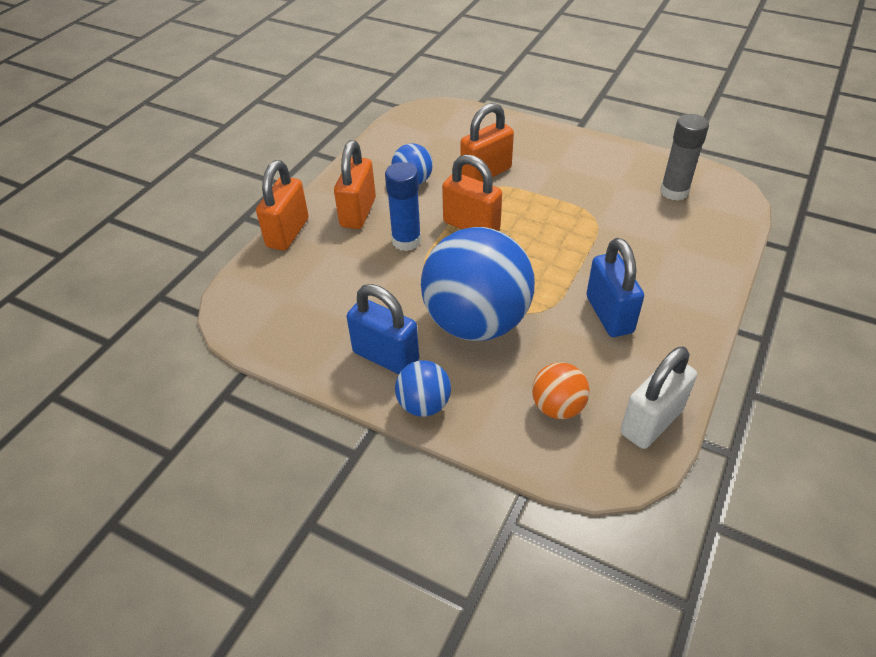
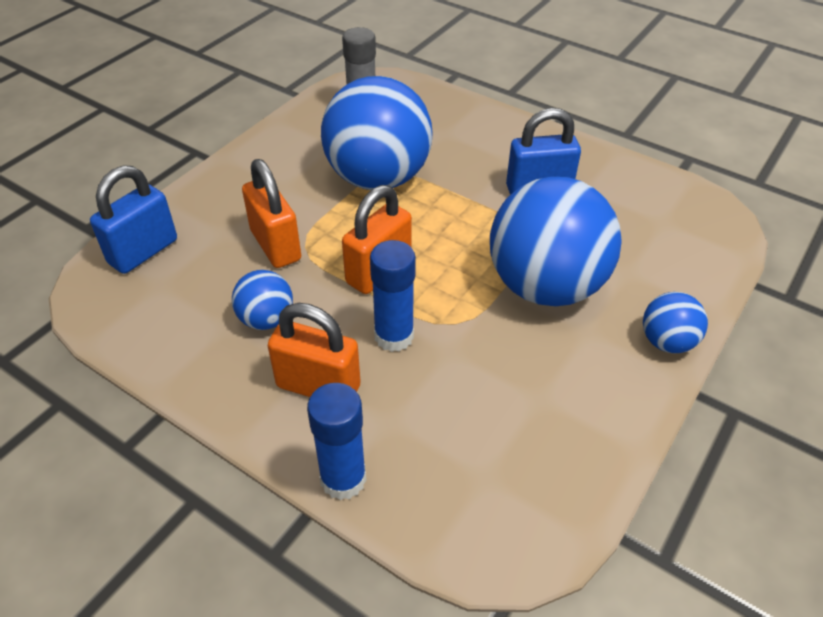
camera: 85 degrees left, 0 degrees up
(287, 233) = (343, 479): orange padlock -> blue glue stick
(386, 356) = (598, 371): blue padlock -> blue padlock (143, 252)
(557, 407) = (659, 243): orange ball -> none
(584, 212) = (378, 178): none -> blue ball
(651, 422) = (669, 190): white padlock -> none

